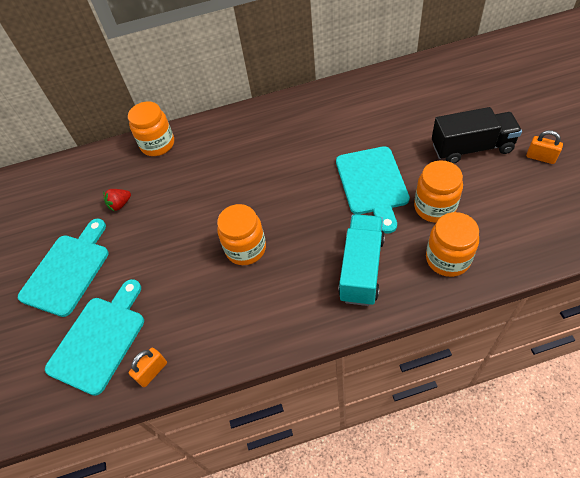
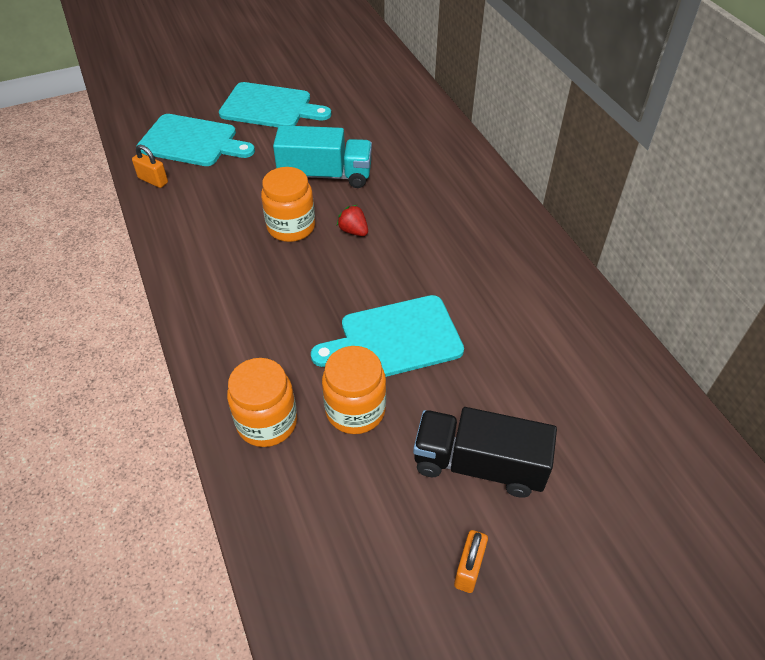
camera: 75 degrees right, 5 degrees down
(120, 204) = (352, 124): red strawberry -> red strawberry (353, 231)
(158, 144) = (444, 136): orange jar -> none
(361, 268) = (257, 331): turquoise truck -> turquoise truck (325, 175)
(471, 148) = (479, 464): black truck -> black truck turned 120 degrees clockwise

